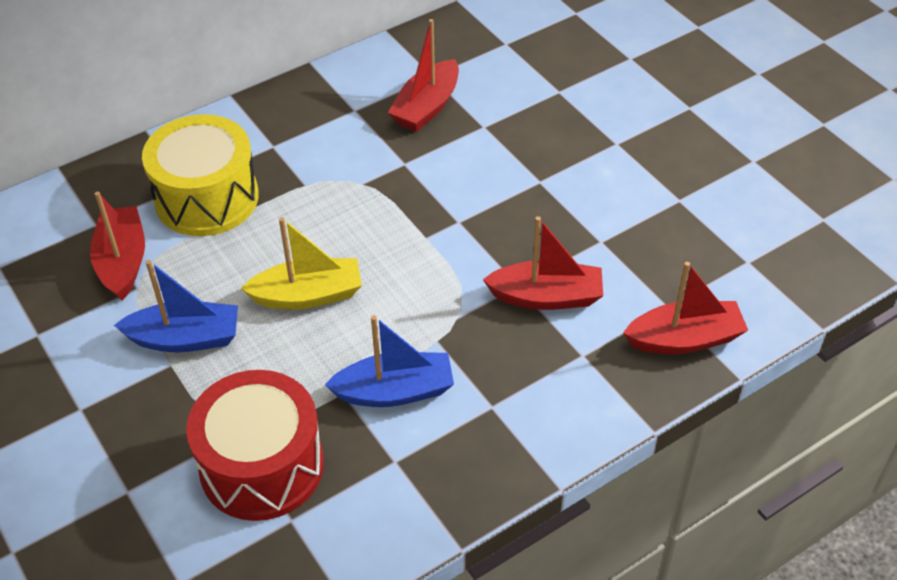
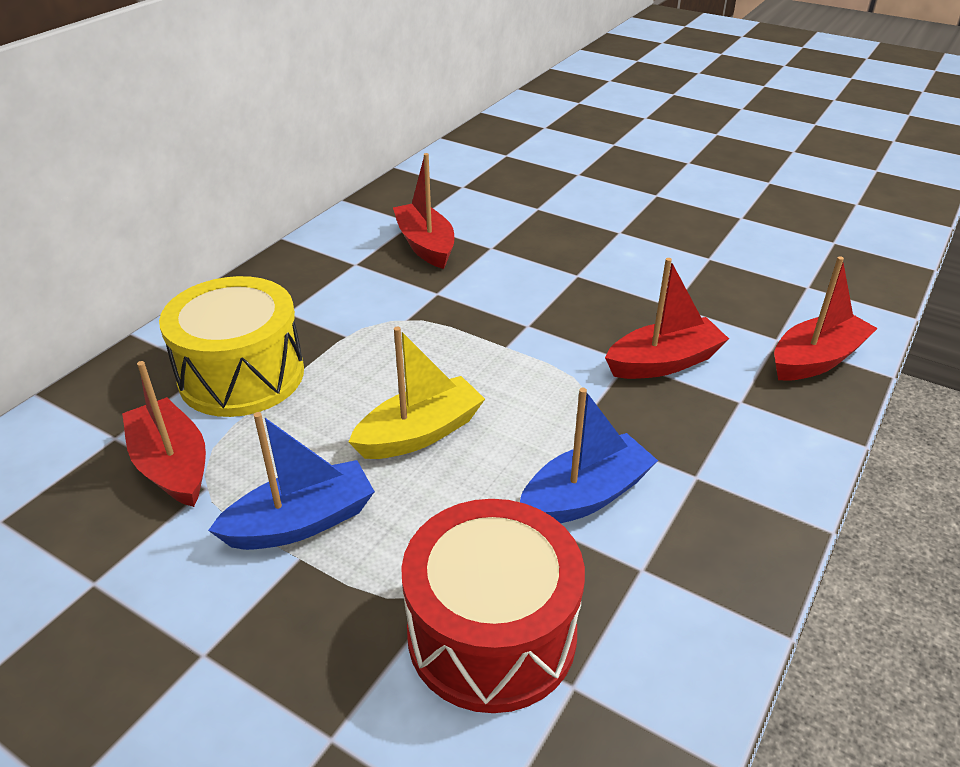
camera: 25 degrees left, 10 degrees down
(427, 107) = (425, 245): red boat -> red boat turned 150 degrees clockwise

